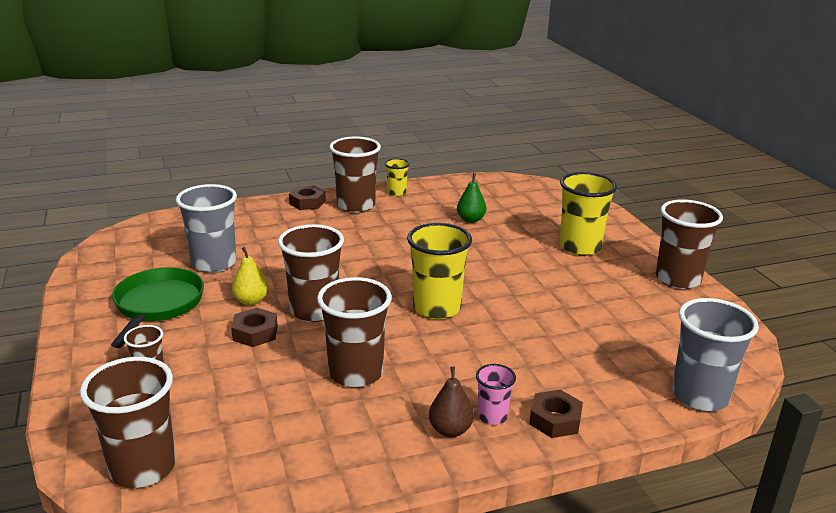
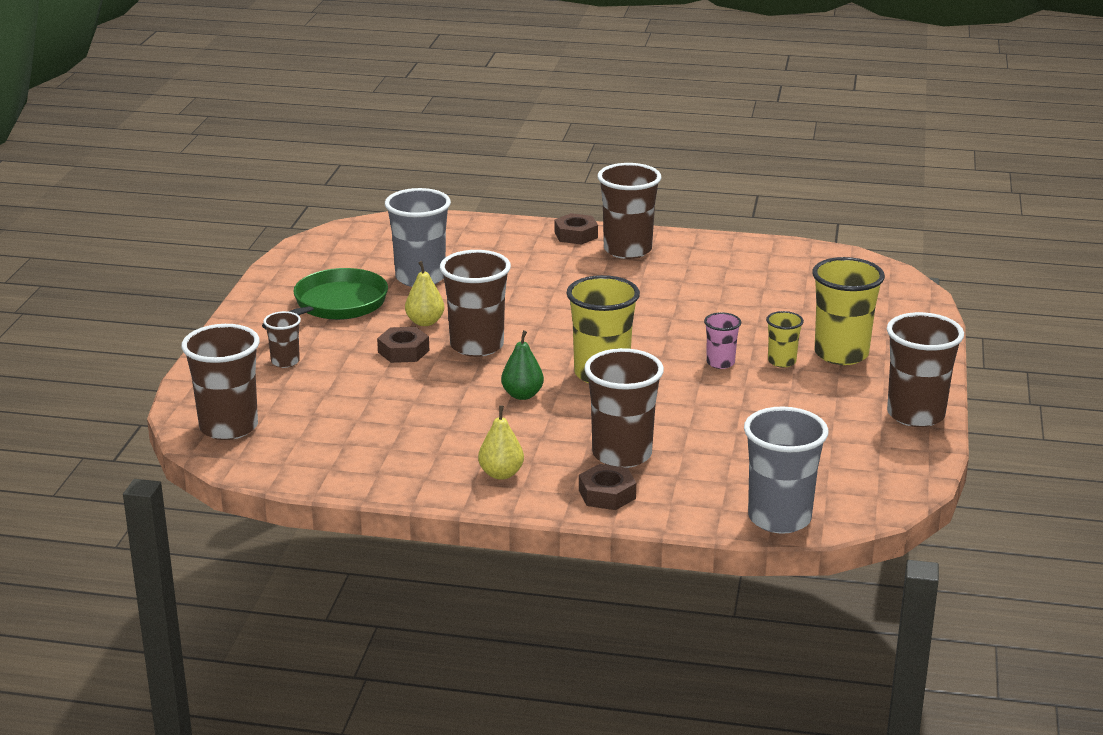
camera: 30 degrees right, 0 degrees up
(356, 373) = (463, 408): brown cup -> brown cup (622, 454)
(396, 193) = (691, 245): yellow cup -> yellow cup (782, 361)
(450, 430) = (501, 474): brown pear -> yellow pear
(470, 220) = (745, 295): green pear -> green pear (522, 395)
(492, 416) = (551, 475): pink cup -> pink cup (720, 363)

